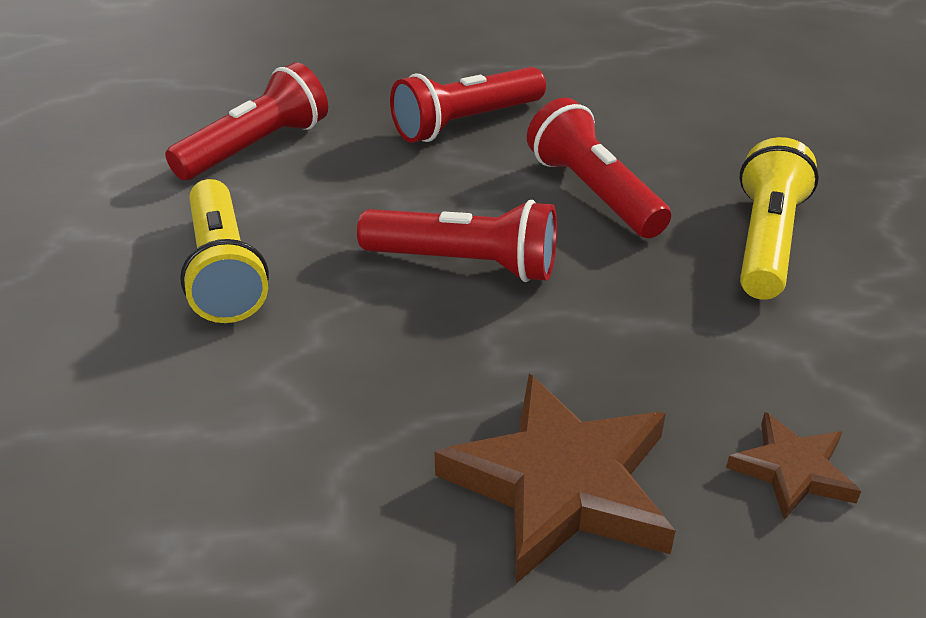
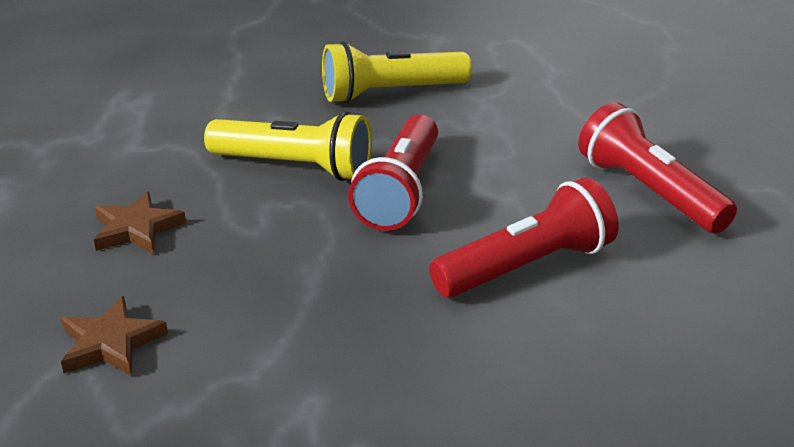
camera: 90 degrees right, 5 degrees down
(255, 148) = (568, 91): red flashlight -> none
(561, 484) = (136, 229): brown star -> brown star, size x0.53
(766, 242) = (443, 381): yellow flashlight -> yellow flashlight (294, 167)

